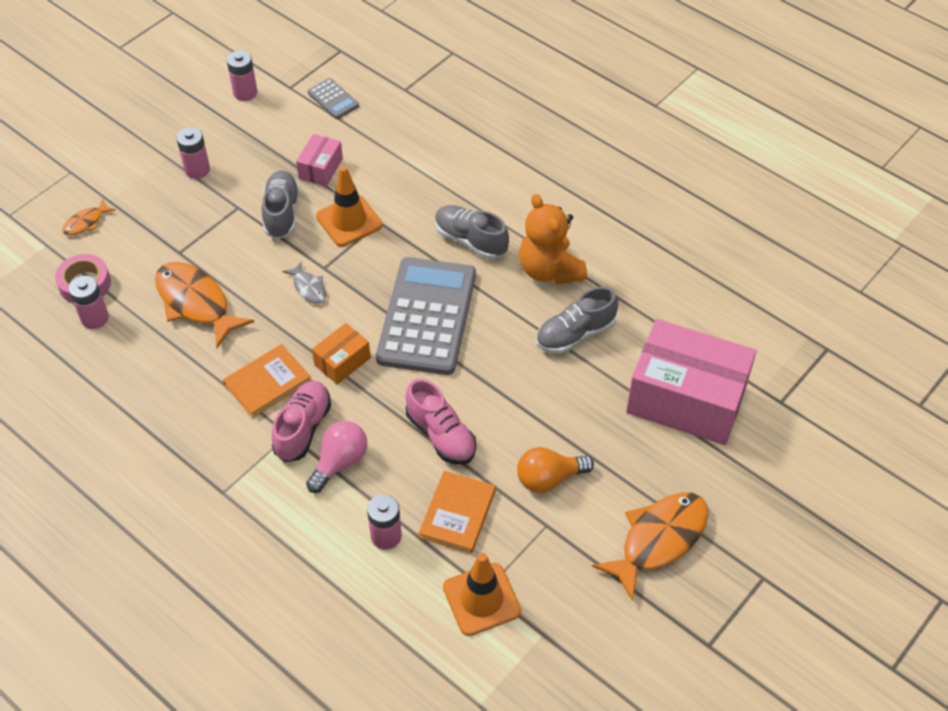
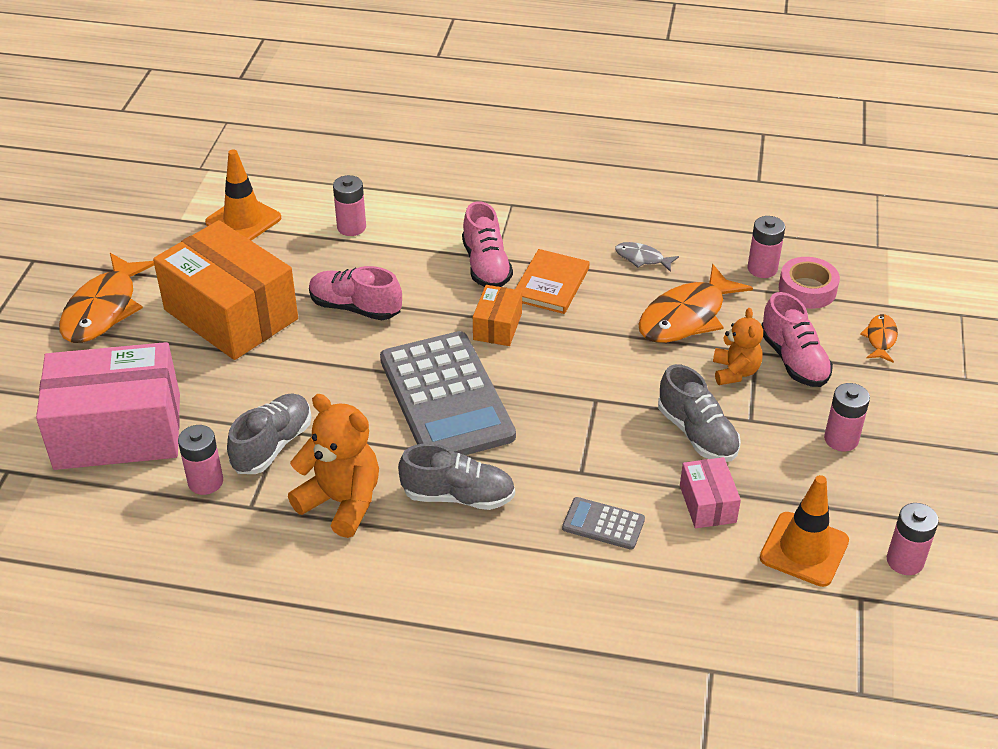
camera: 150 degrees right, 10 degrees down
(162, 234) = (793, 360): none -> pink shoe
(196, 303) = (686, 316): orange fish -> orange fish turned 120 degrees clockwise
(210, 244) = (735, 372): none -> orange teddy bear
(308, 288) = (592, 374): grey fish -> grey fish (642, 258)
(333, 99) = (788, 606): grey calculator -> grey calculator (603, 524)
(340, 462) = (431, 256): pink light bulb -> none
(349, 221) = (615, 458): orange traffic cone -> orange traffic cone (804, 549)
(457, 513) = (300, 262): orange book -> none
(549, 478) = (231, 314): orange light bulb -> orange box
(636, 326) = (205, 482): none -> pink battery

